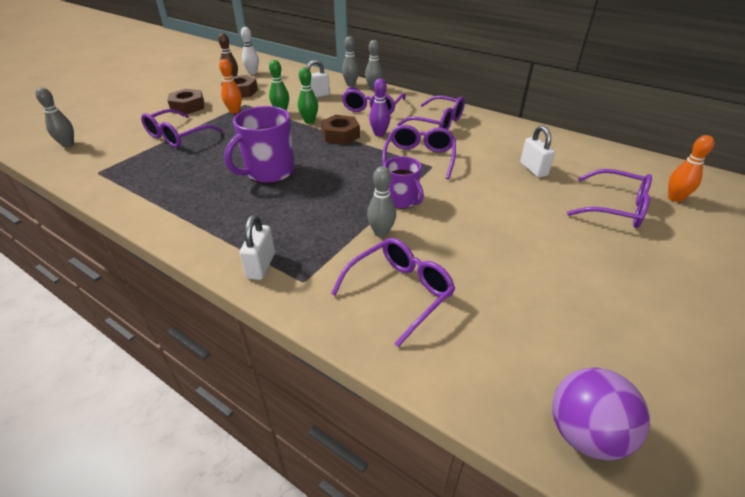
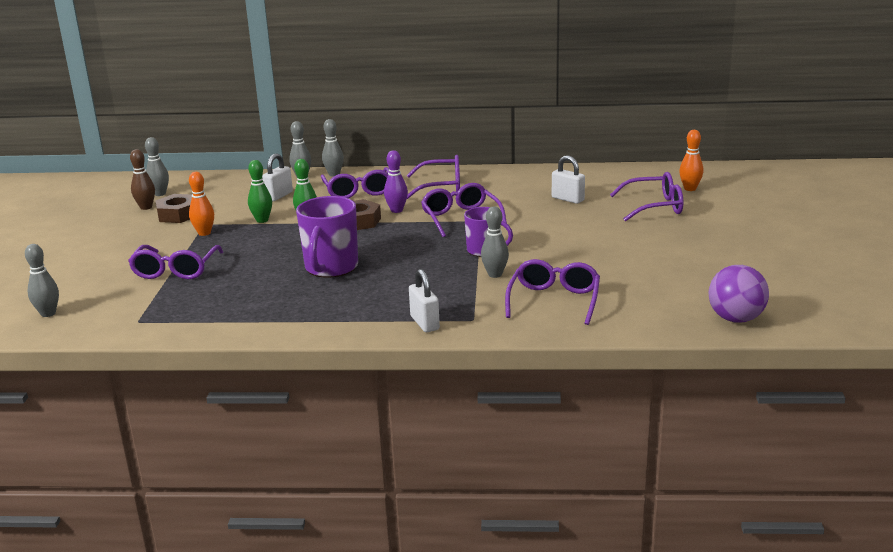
camera: 30 degrees left, 15 degrees down
(188, 106) = (136, 244): brown nut -> none
(252, 73) = (160, 194): white bowling pin -> grey bowling pin

